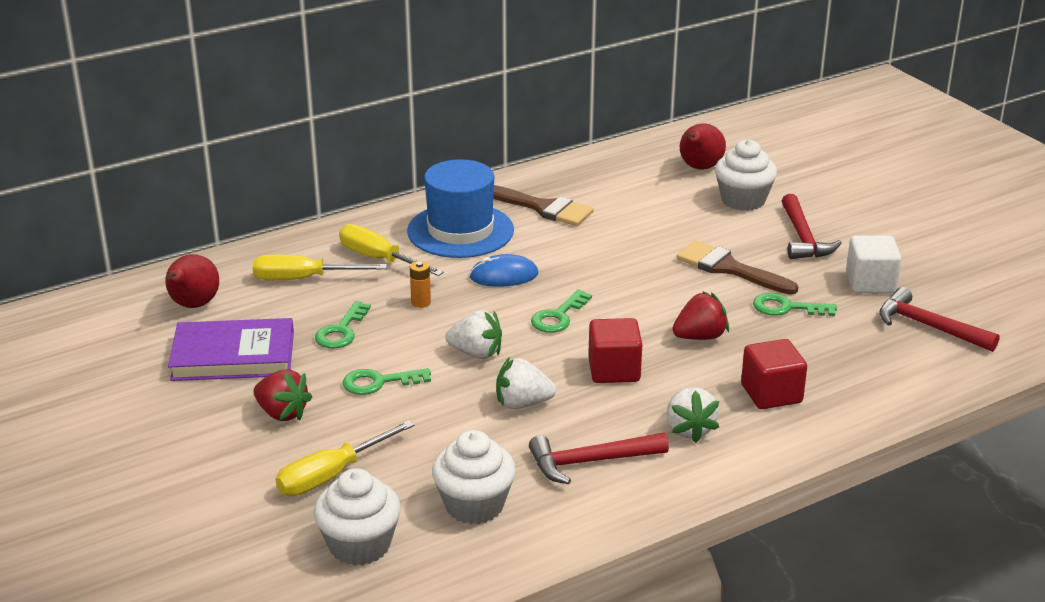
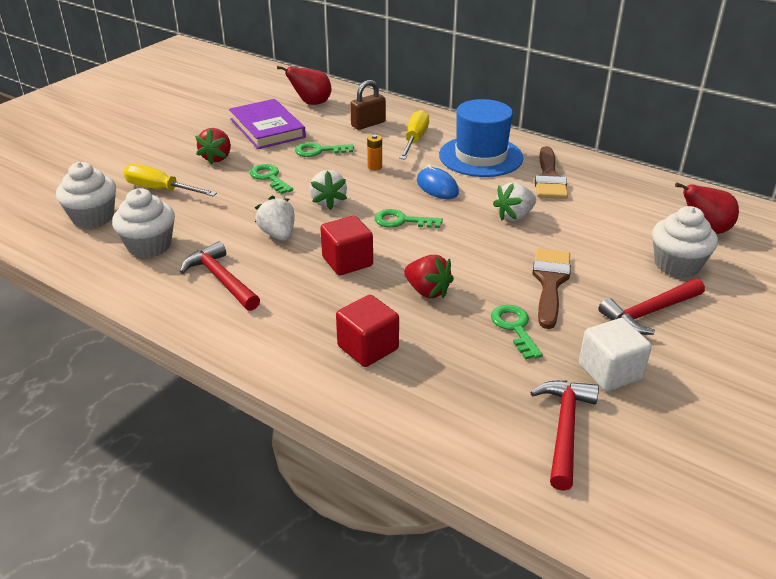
camera: 65 degrees right, 5 degrees up
(303, 279) = (368, 124): yellow screwdriver -> brown padlock
(689, 429) = (288, 315): white strawberry -> white strawberry (514, 216)

